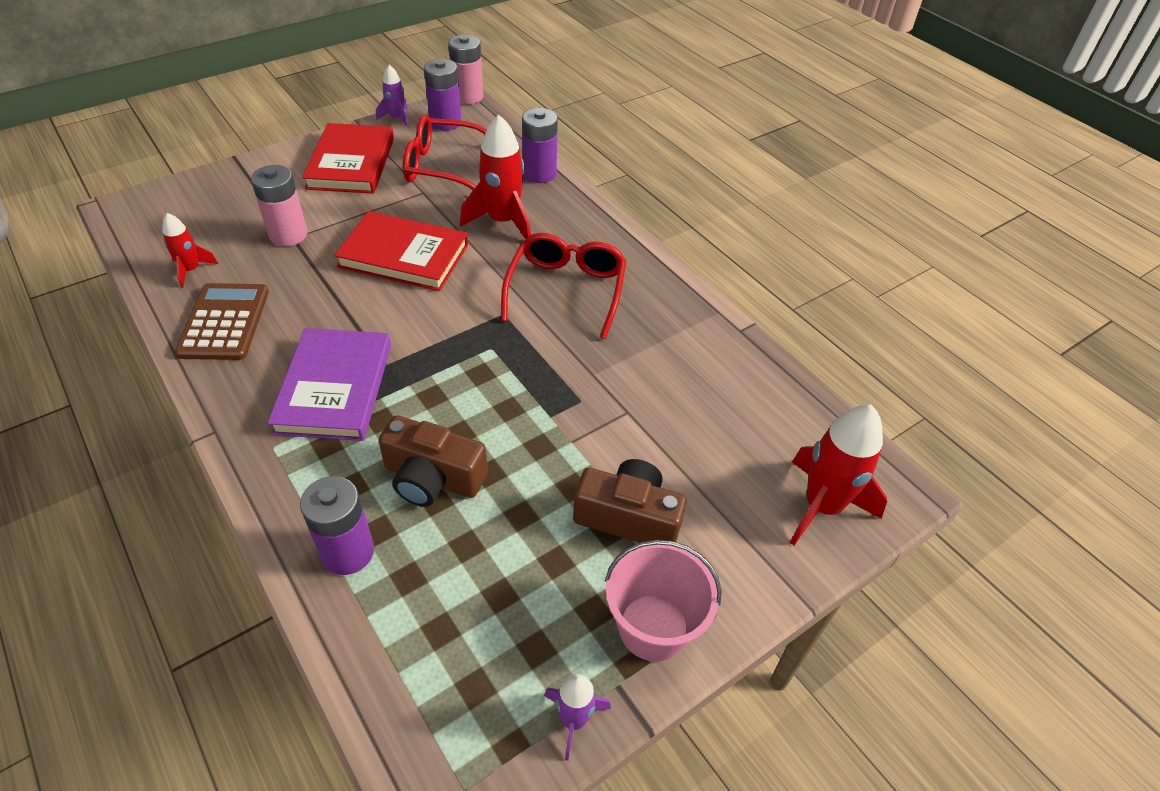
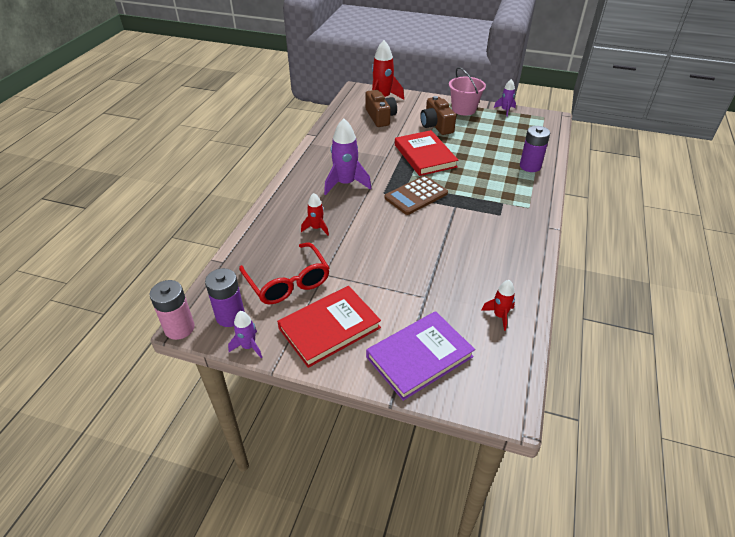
camera: 125 degrees left, 5 degrees down
(224, 322) = (506, 271): brown calculator -> brown calculator (416, 196)
(288, 235) = (426, 300): pink battery -> none
(334, 388) = (484, 211): purple book -> purple book (419, 357)
(404, 256) = (385, 245): red book -> red book (425, 156)
(432, 478) = (481, 166): brown camera -> brown camera (380, 117)
(503, 221) = (316, 228): red rocket -> red rocket, size x0.55
(539, 173) = (254, 239): purple battery -> none
(566, 290) = (345, 184): red glasses -> purple rocket

